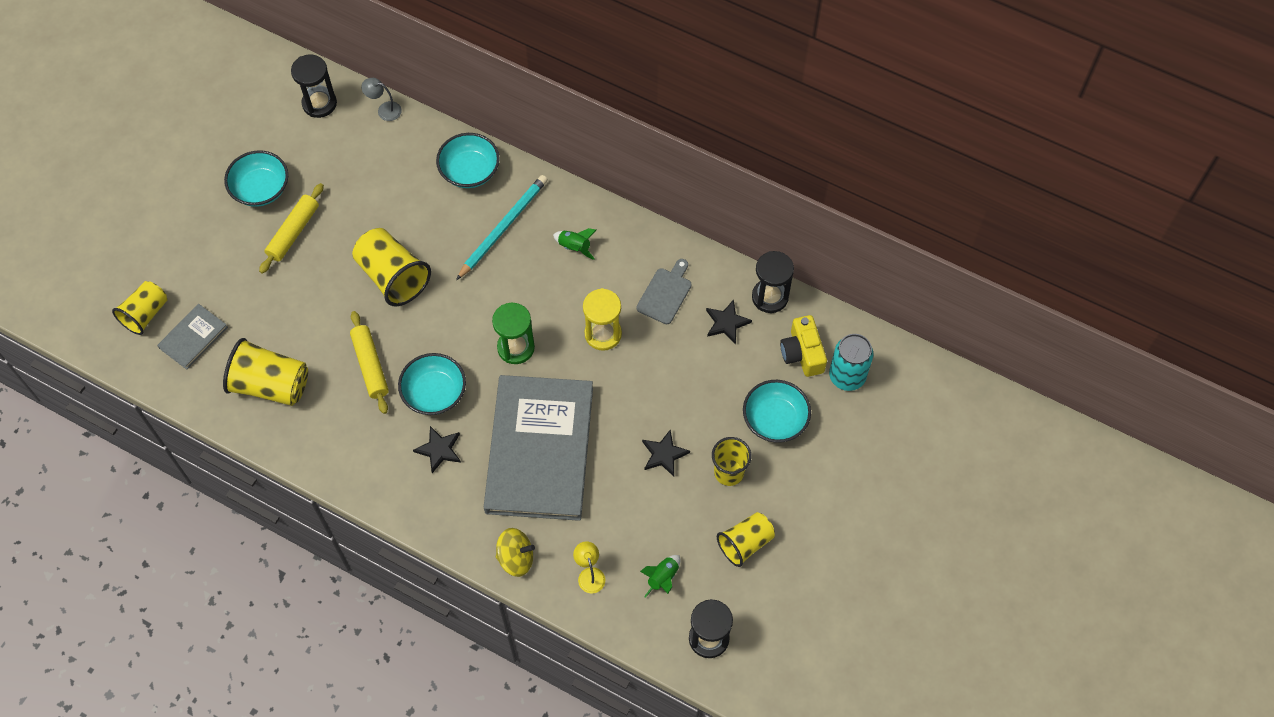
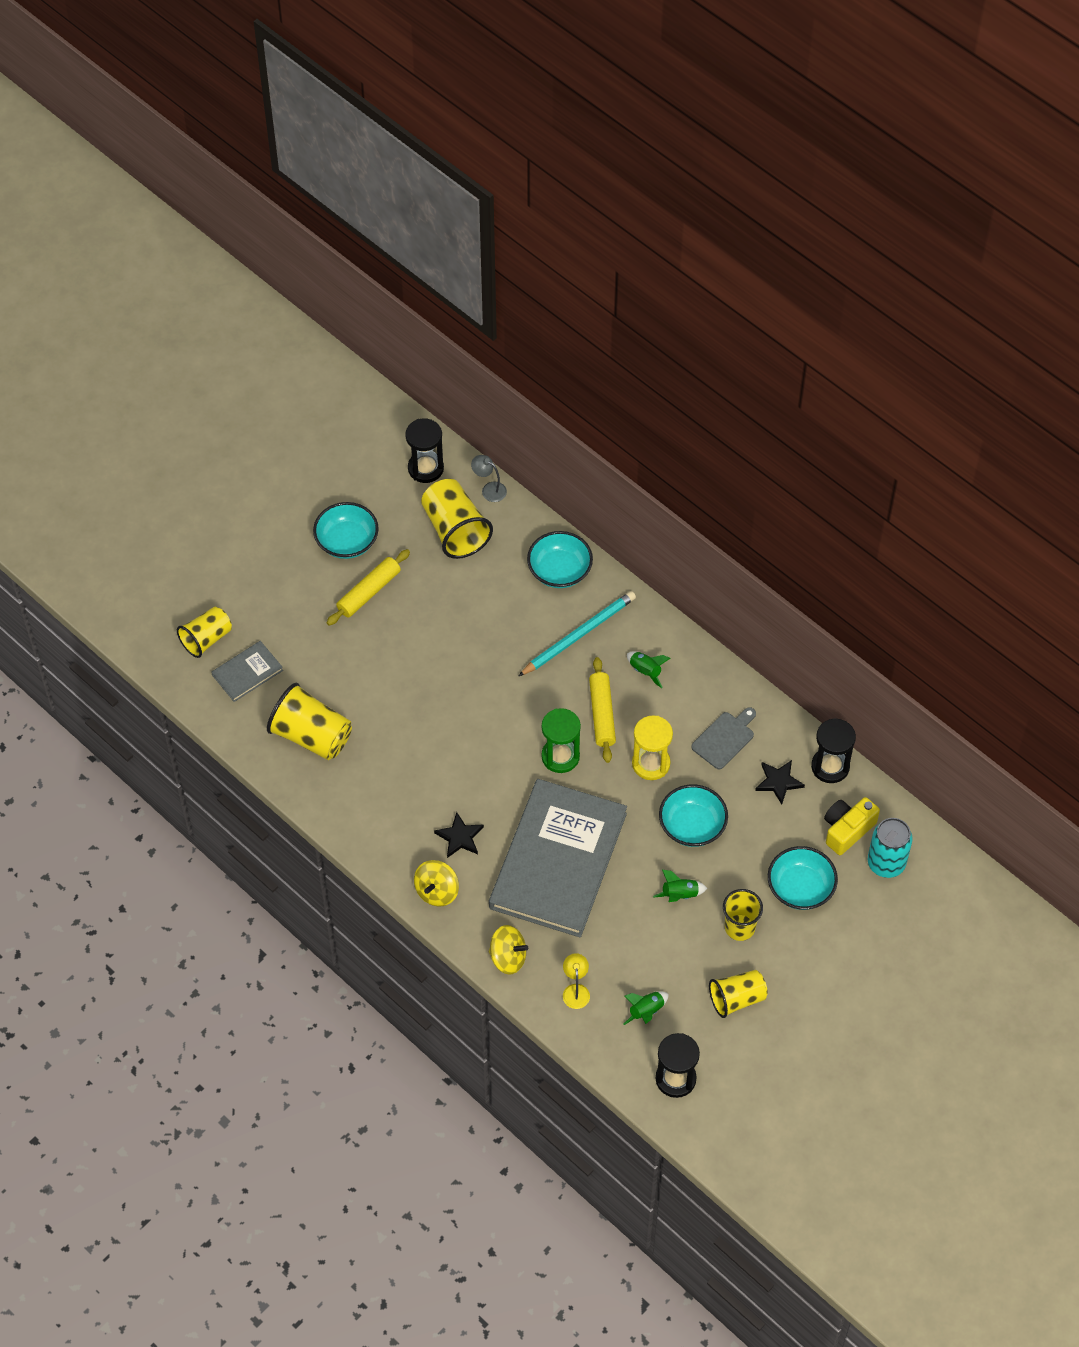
camera: 15 degrees right, 5 degrees down
(370, 365) = (412, 740): yellow rolling pin -> yellow rolling pin (602, 714)
(393, 276) = (456, 658): yellow cup -> yellow cup (455, 530)
(430, 509) = (437, 891): none -> yellow spinning top
(434, 393) = (469, 781): turquoise bowl -> turquoise bowl (692, 826)
(664, 454) = (680, 895): black star -> green rocket
(802, 353) = (847, 830): yellow camera -> yellow camera turned 45 degrees clockwise

